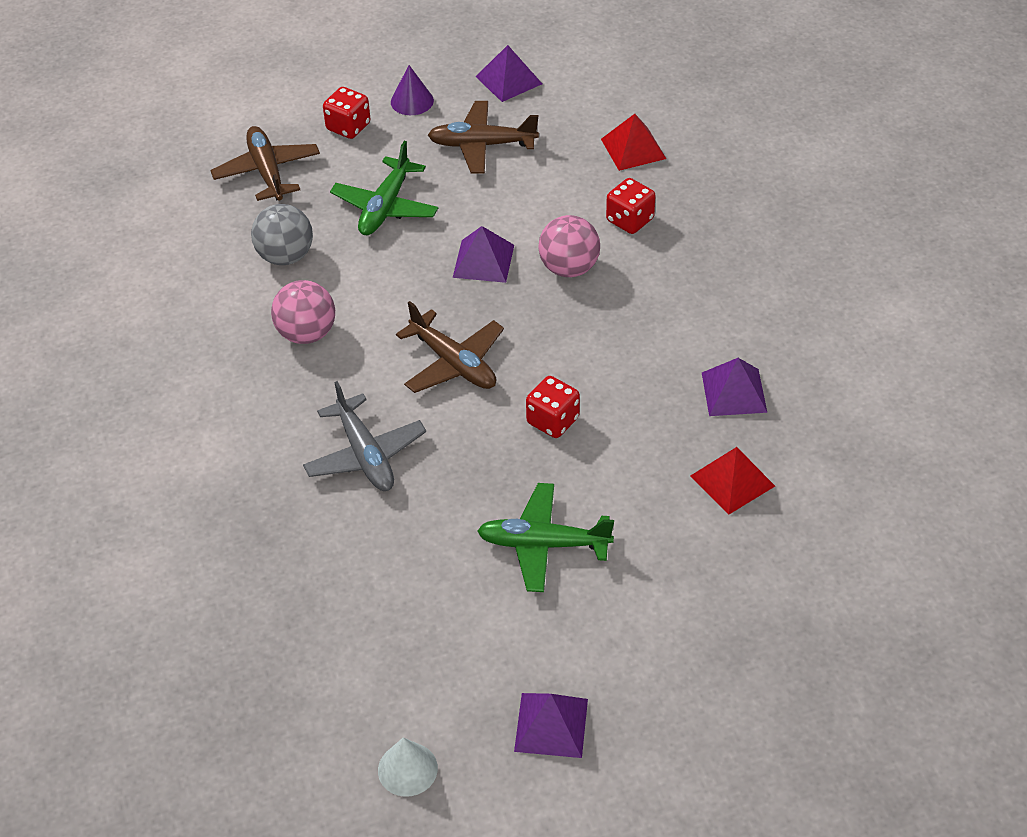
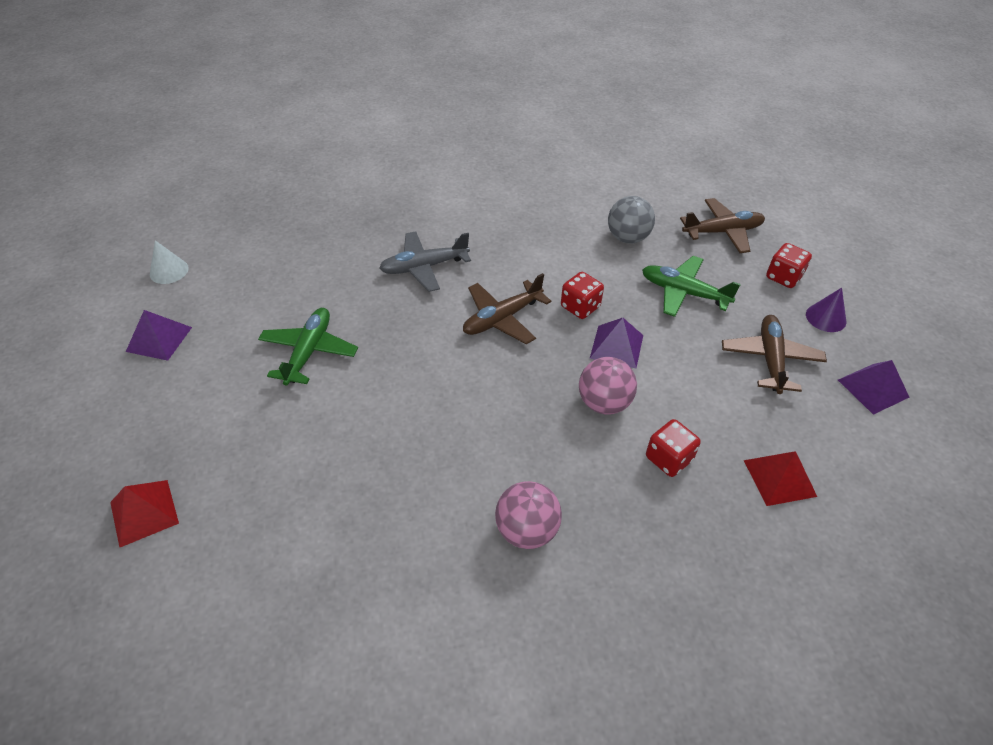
camera: 95 degrees right, 0 degrees up
(307, 333) = (546, 245): pink ball -> pink ball (527, 530)
(553, 421) = (427, 371): red dice -> red dice (580, 307)
(732, 481) = (324, 485): red pyramid -> red pyramid (144, 512)
(733, 392) = (427, 506): purple pyramid -> none

